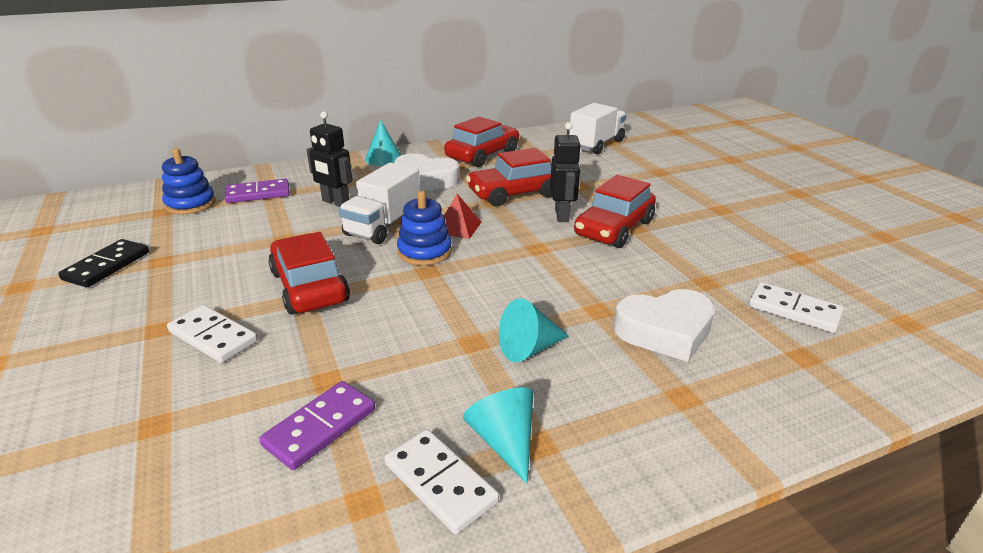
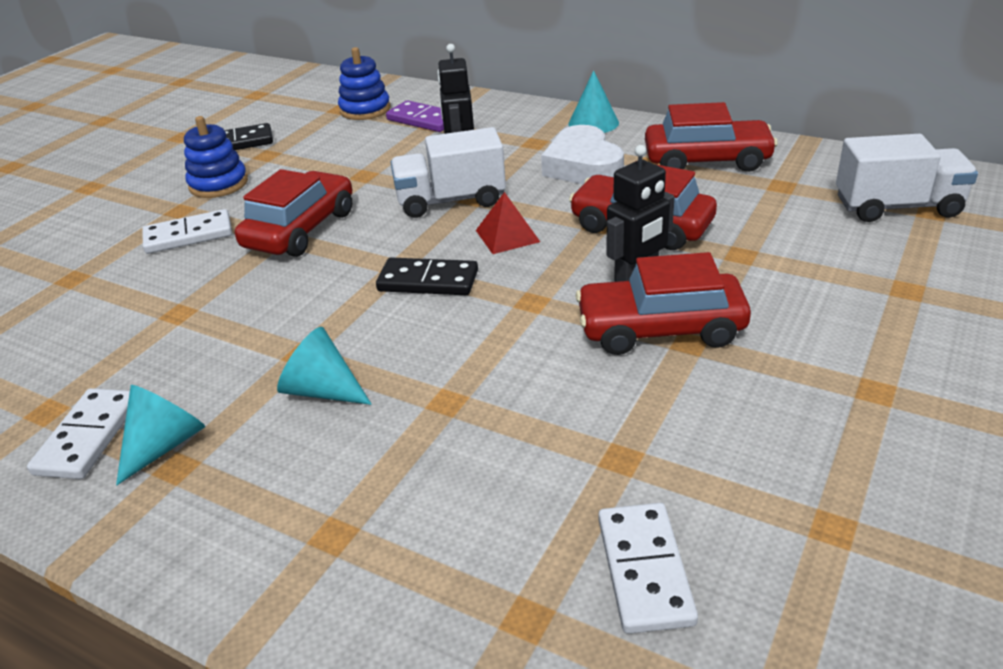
camera: 55 degrees right, 5 degrees up
(213, 337) = (188, 235): white domino -> white domino turned 75 degrees clockwise
(320, 427) = (116, 344): purple domino -> none
(424, 252) = (431, 246): blue stacking toy -> blue stacking toy (218, 184)
(463, 268) = (428, 281): none -> black domino
(665, 331) = (455, 469): white heart -> none

